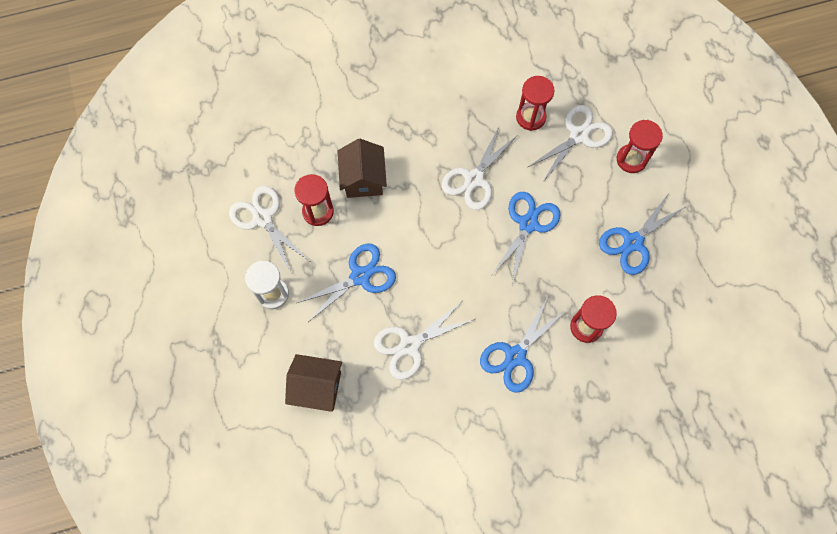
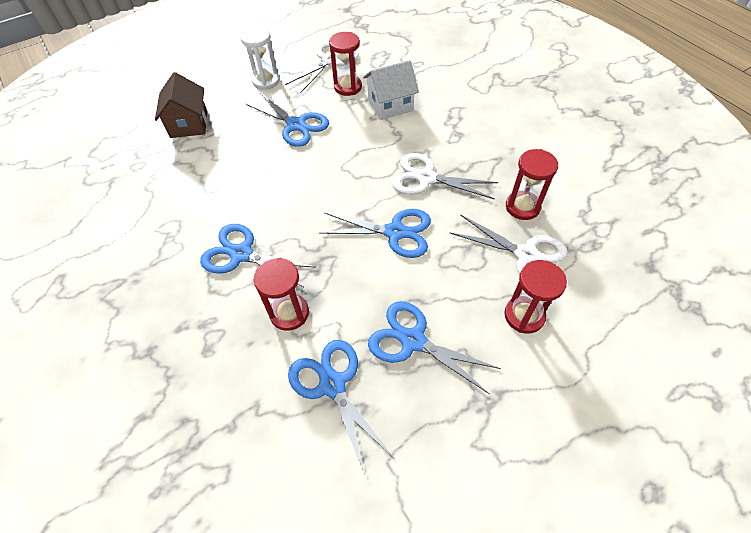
camera: 75 degrees right, 15 degrees down
(363, 179) = (390, 105): brown house -> white house
(410, 345) = (237, 172): white scissors -> none
(655, 308) = (332, 385): none -> blue scissors

